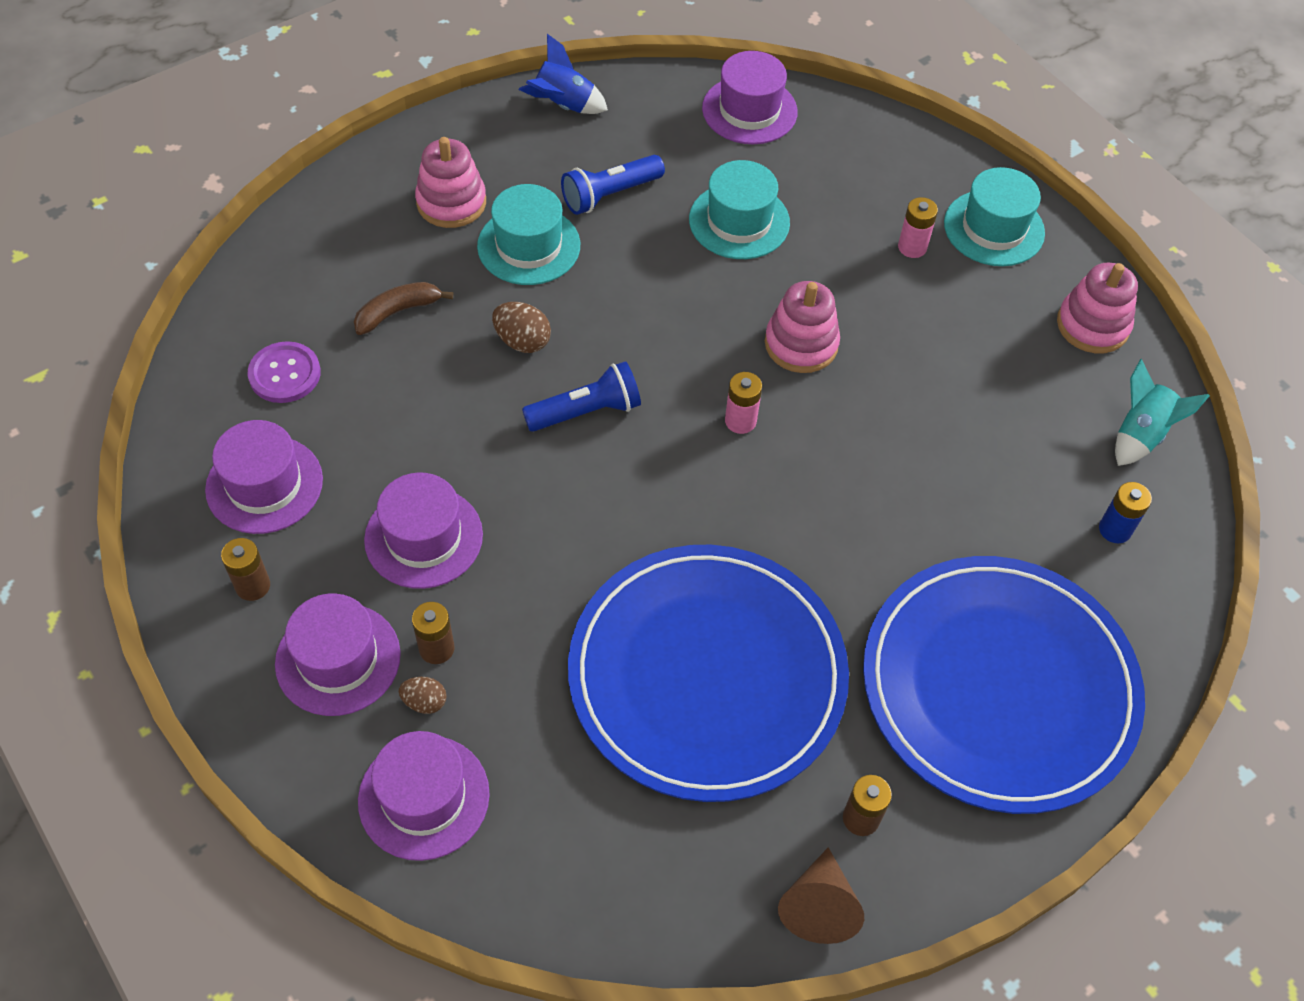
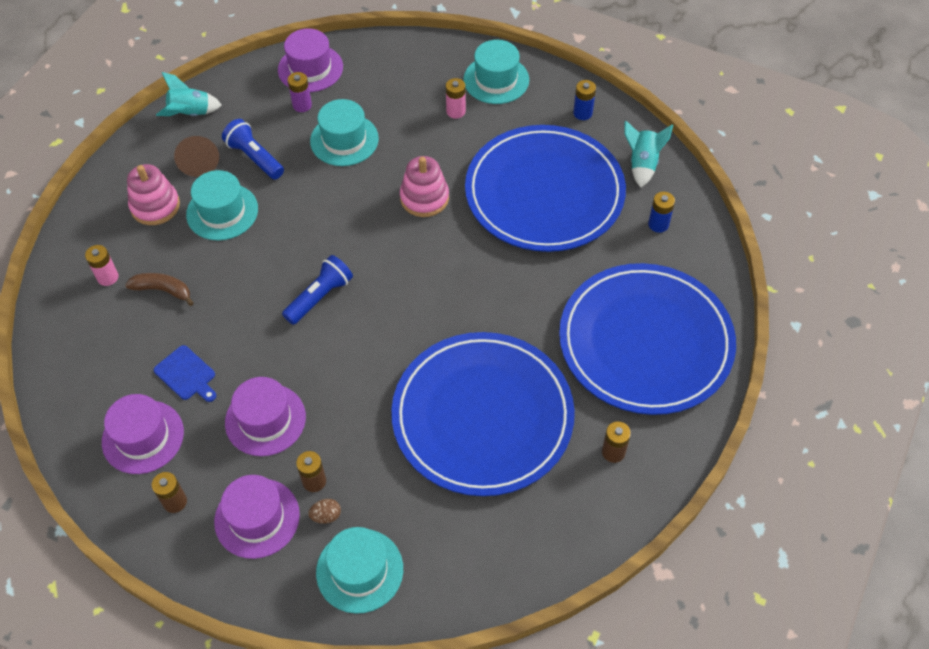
camera: 25 degrees left, 0 degrees up
(284, 374) = (112, 362): purple button -> none
(362, 432) = (186, 374): none -> blue cutting board
(397, 312) = (163, 290): brown banana -> brown banana turned 75 degrees clockwise
(424, 797) = (359, 570): purple hat -> turquoise hat
(522, 341) = (254, 272): brown egg -> none
(563, 105) = (190, 113): blue rocket -> turquoise rocket
(610, 195) = (254, 158): blue flashlight -> blue flashlight turned 105 degrees clockwise
(710, 153) = (302, 105): none -> purple battery
(740, 421) = (415, 260): pink battery -> pink battery (108, 277)
(818, 906) = (618, 512): brown cone -> brown cone (199, 162)
(973, 410) = (544, 192): none -> blue plate
(1092, 325) = (582, 113): pink stacking toy -> blue battery

